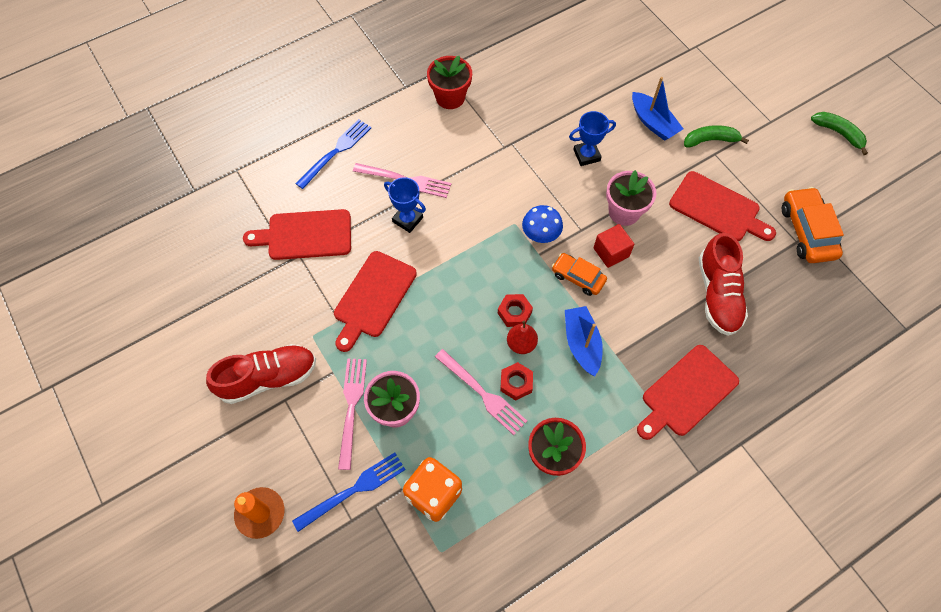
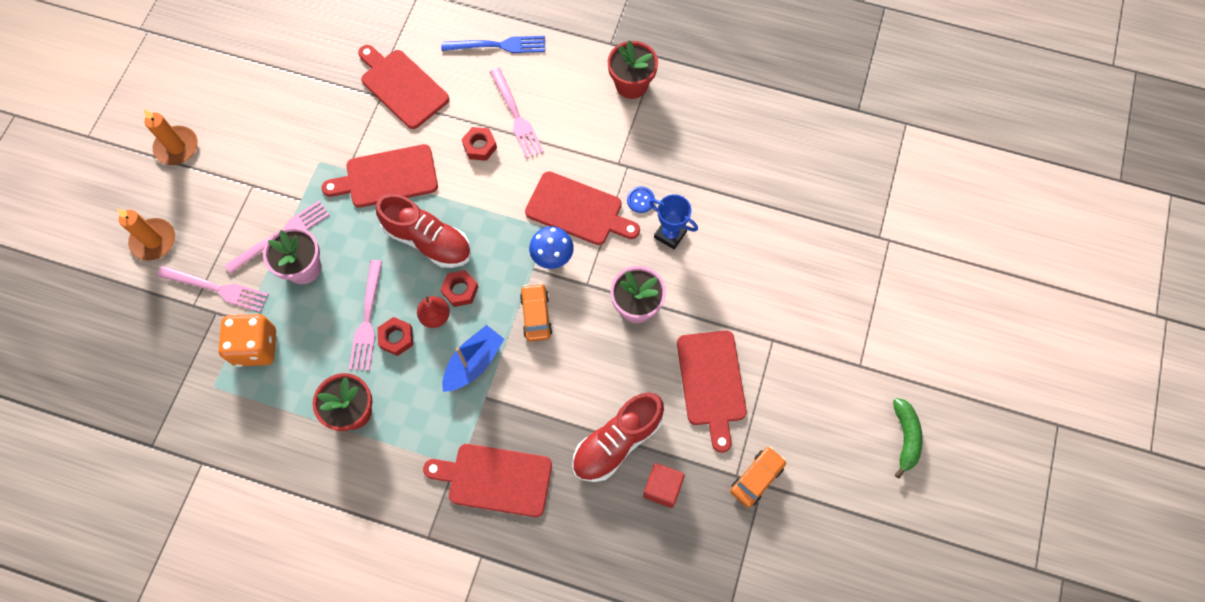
camera: 50 degrees right, 5 degrees up
(189, 435) = (177, 147): none -> orange candle
(268, 378) = (261, 160): red shoe -> red shoe (428, 240)
(354, 489) = (218, 288): blue fork -> pink fork
(407, 220) = (480, 146): blue trophy -> red nut
(518, 195) = (578, 210): none -> red cutting board
(545, 154) = (640, 200): none -> blue button
(611, 252) = (584, 324): red cube -> red cube (662, 488)
(653, 123) = (759, 264): blue boat -> none
(710, 140) = (785, 326): green banana -> none
(807, 231) = (756, 478): orange car -> orange car, size x0.64

